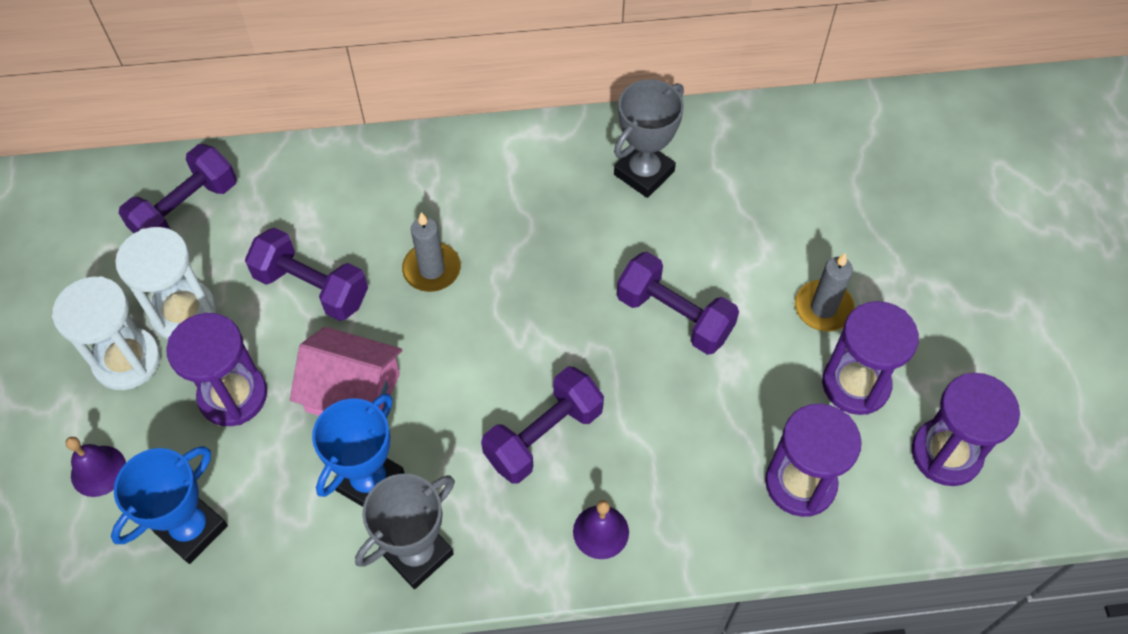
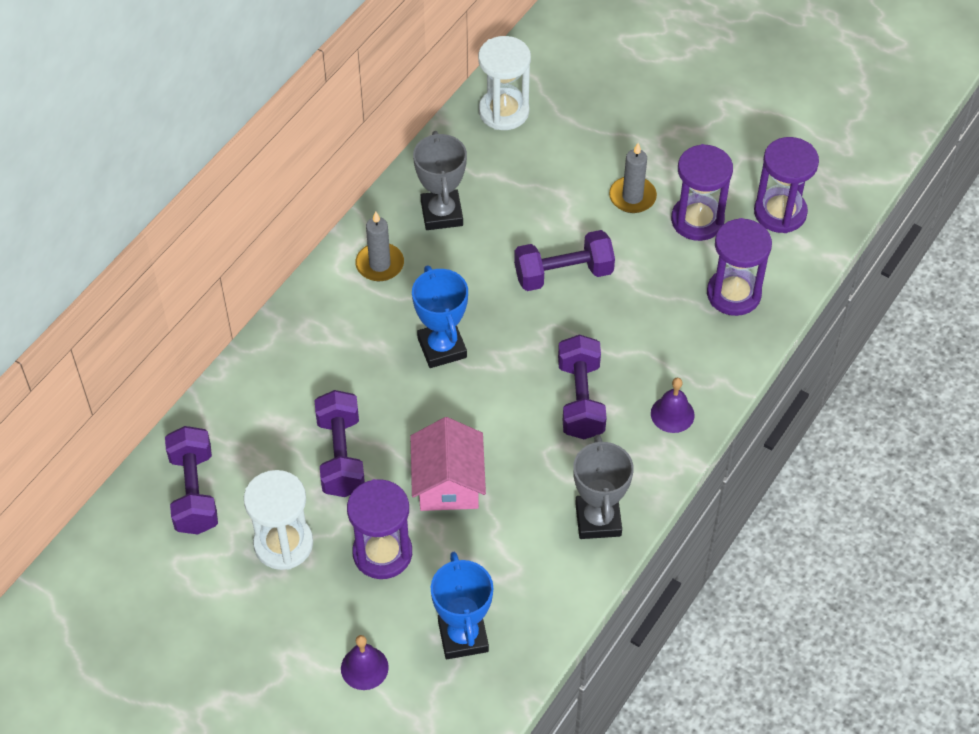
camera: 50 degrees left, 5 degrees down
(127, 360) = (290, 601): white hourglass -> white hourglass (504, 111)
(312, 288) = (341, 456): purple dumbbell -> purple dumbbell turned 75 degrees counterclockwise
(353, 392) = (448, 482): pink house -> pink house turned 60 degrees counterclockwise
(370, 482) = (524, 514): blue trophy -> blue trophy (442, 348)
(432, 269) = (396, 378): grey candle -> grey candle (380, 264)

